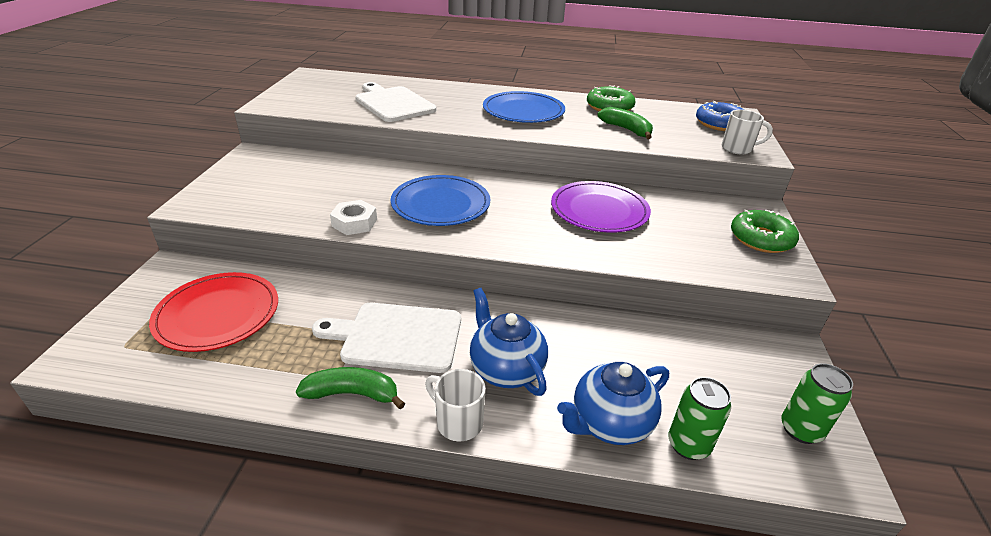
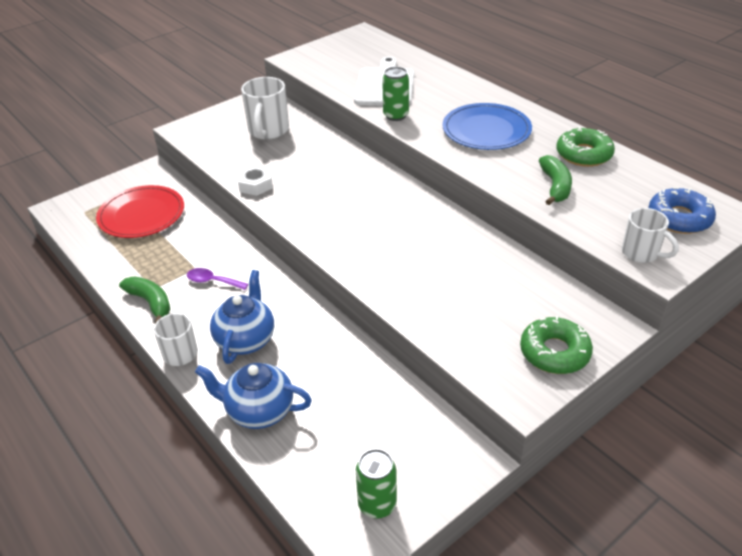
camera: 45 degrees right, 5 degrees up
(301, 177) = (268, 131): none -> white mug
(396, 336) = (213, 281): white cutting board -> purple spoon
(441, 204) = (331, 194): blue plate -> none
(599, 210) = (446, 255): purple plate -> none
(688, 445) = (286, 456): green can -> green can (396, 116)

